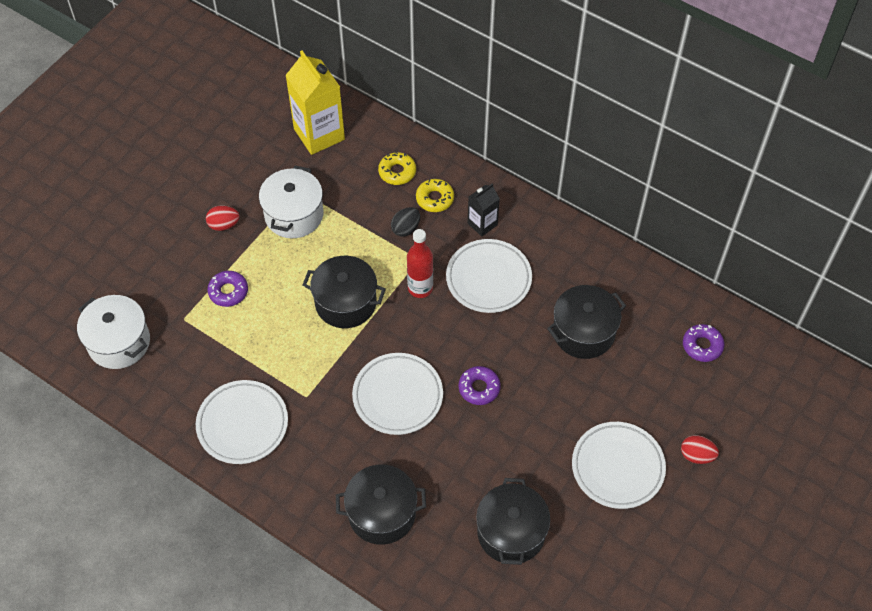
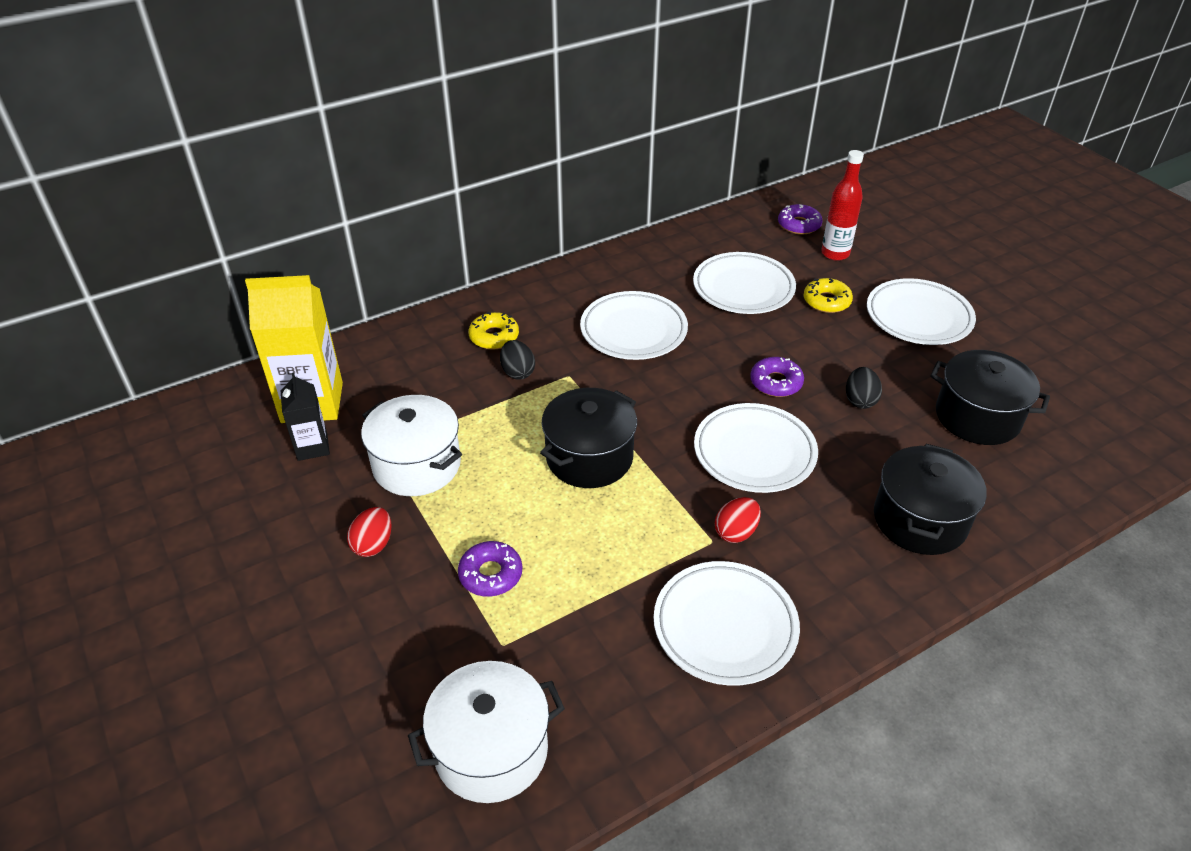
camera: 65 degrees left, 15 degrees down
(397, 172) = (431, 354): yellow donut -> yellow donut (826, 301)
(420, 288) = (611, 386): red bottle -> red bottle (835, 253)
(482, 224) = (557, 313): black carton -> black carton (312, 447)
(488, 448) = (860, 400): none -> black egg
(583, 332) = (743, 288): black pot -> white plate
(697, 455) = (922, 266): red egg -> red egg (736, 532)

